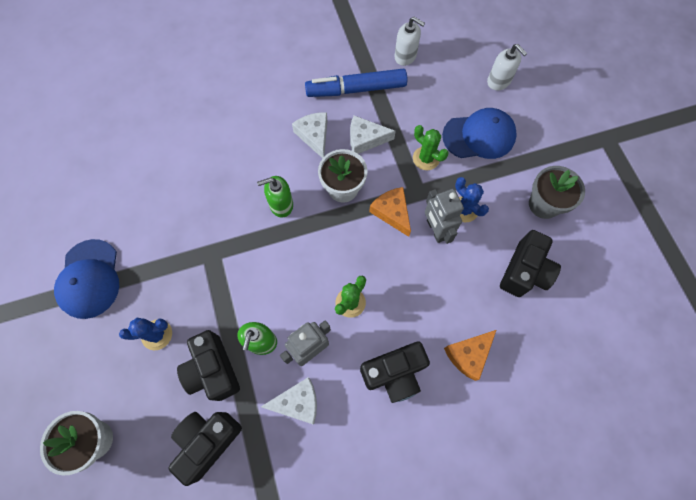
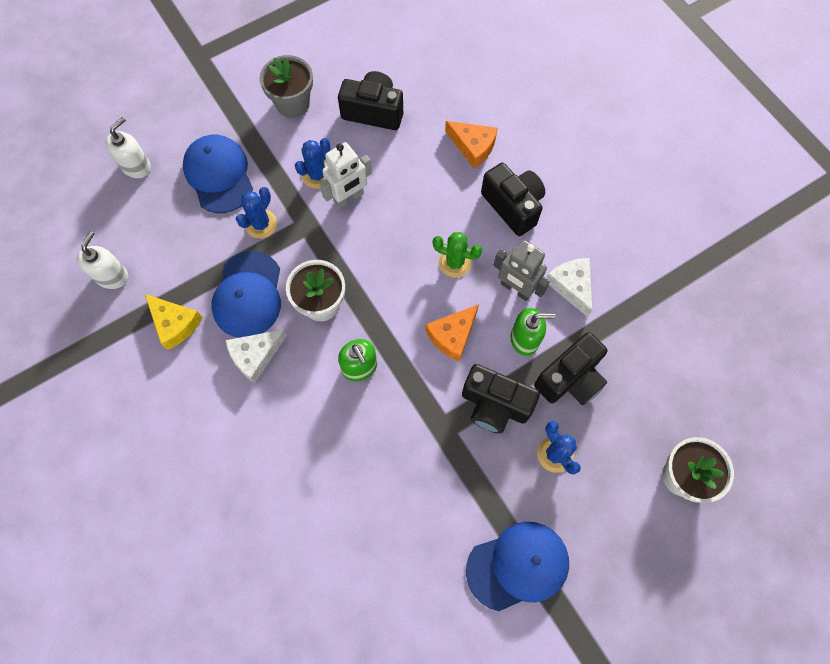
camera: 105 degrees left, 0 degrees up
(207, 441) = (638, 359): black camera -> black camera (494, 405)
(356, 89) = (175, 324): blue marker -> yellow cheese
(365, 139) = (248, 295): white cheese -> blue cap
(392, 212) = (339, 245): orange cheese -> orange cheese (452, 335)
(426, 158) = (261, 224): green cactus -> blue cactus
(435, 230) = (349, 198): grey robot -> white robot

